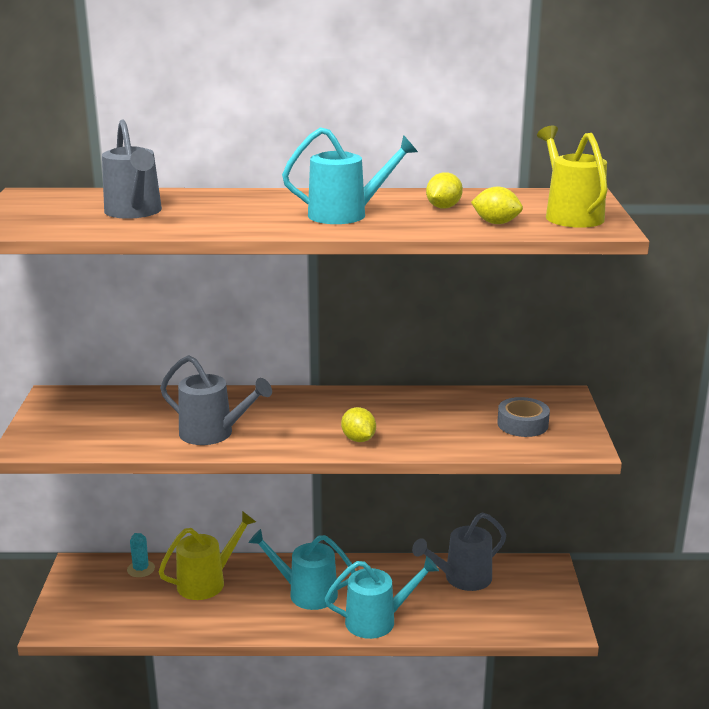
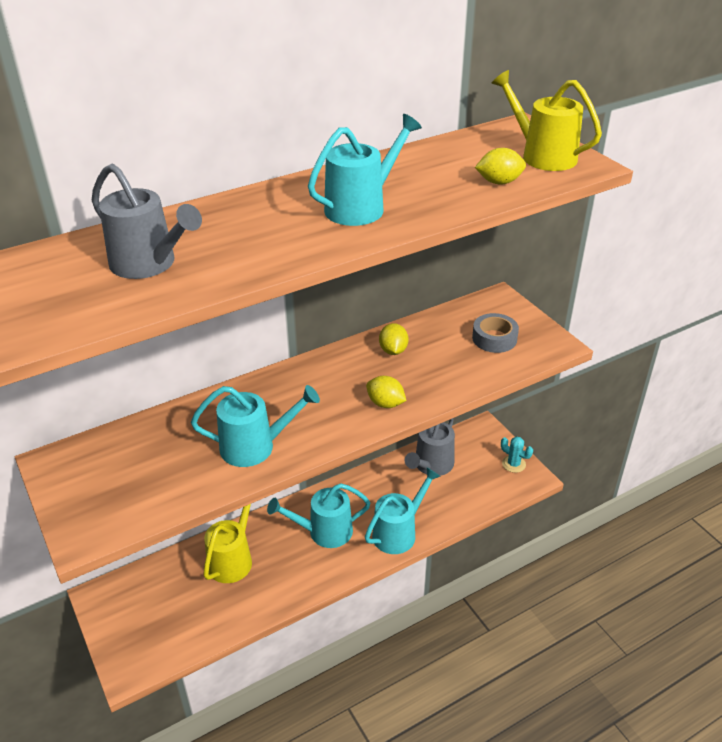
camera: 30 degrees left, 15 degrees up
(141, 569) = (163, 572): turquoise cactus -> turquoise cactus (513, 464)
(213, 433) = (255, 446): grey watering can -> turquoise watering can
(443, 207) = (432, 173): yellow lemon -> yellow lemon (393, 350)

